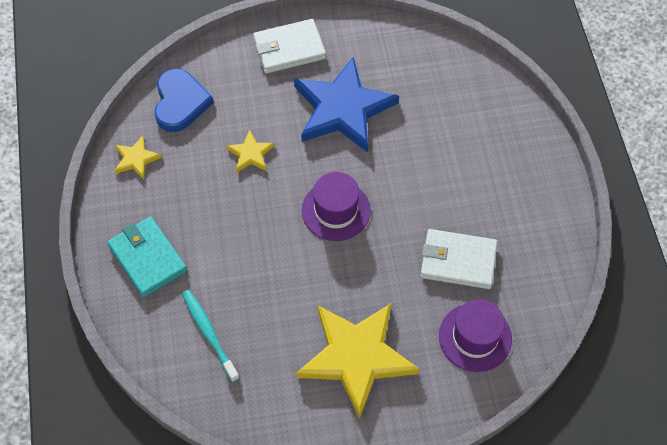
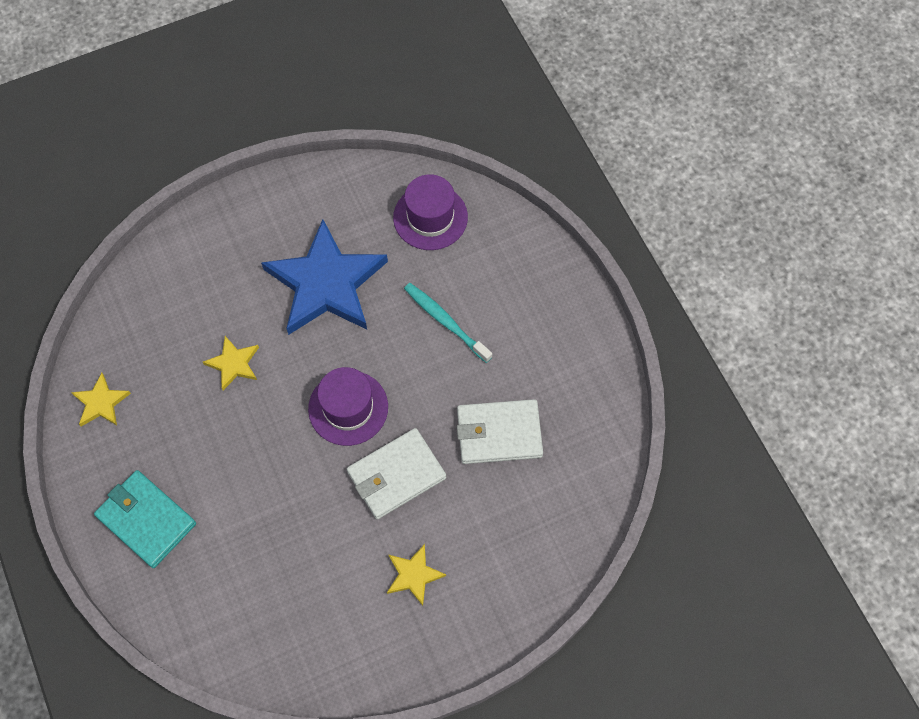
camera: 15 degrees left, 5 degrees up
(180, 103) = (135, 321): blue heart -> none
(209, 334) = (240, 591): turquoise toothbrush -> turquoise toothbrush (445, 321)
(289, 49) = (246, 224): white wallet -> white wallet (396, 475)
(356, 357) = (414, 575): yellow star -> yellow star, size x0.44
(475, 337) = (538, 517): purple hat -> purple hat (430, 217)

